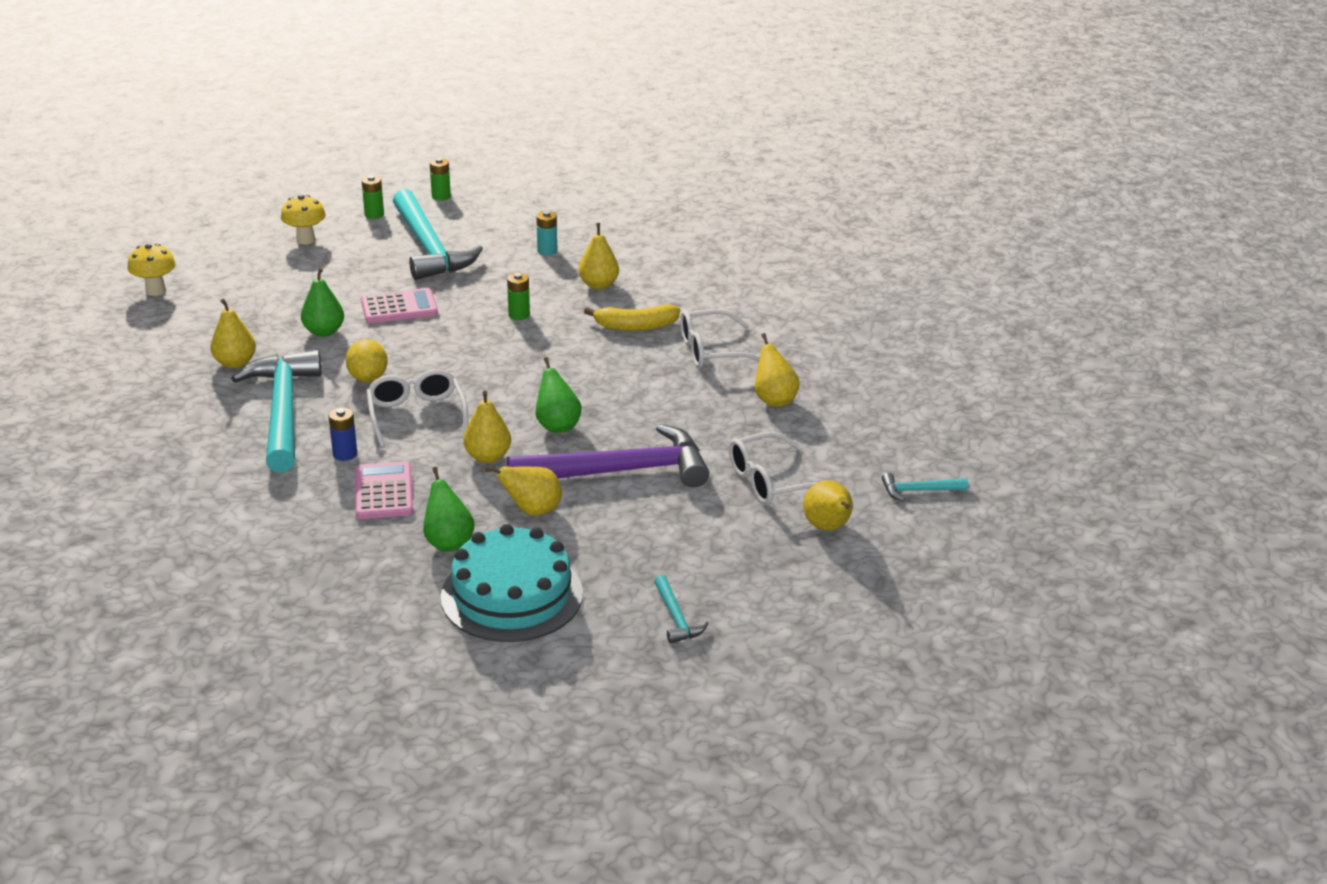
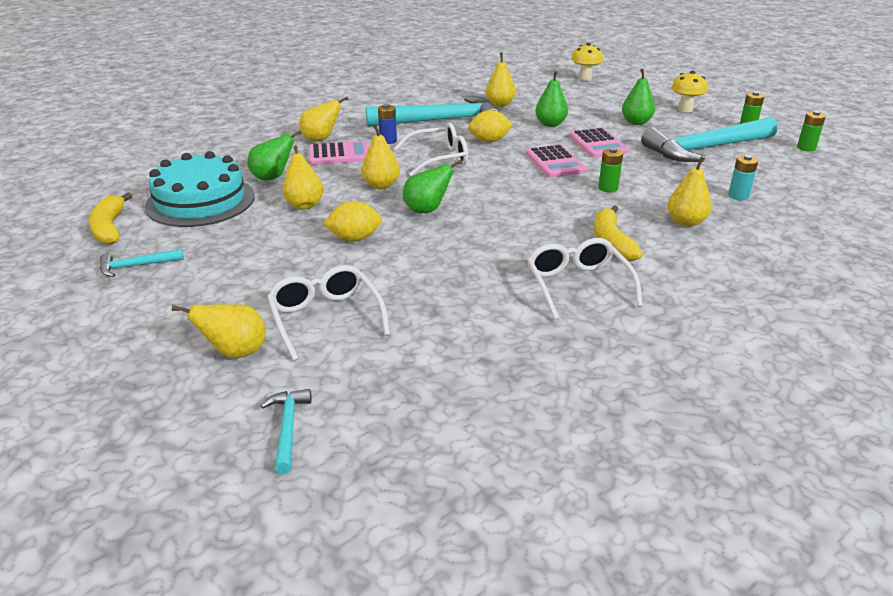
camera: 90 degrees right, 0 degrees up
(338, 276) = (636, 122): none -> green pear
(445, 339) = (555, 162): none -> pink calculator
(580, 659) = (110, 228): none -> yellow banana
(619, 471) = (354, 238): purple hammer -> yellow lemon
(774, 400) = (484, 324): yellow pear -> yellow pear (321, 139)

